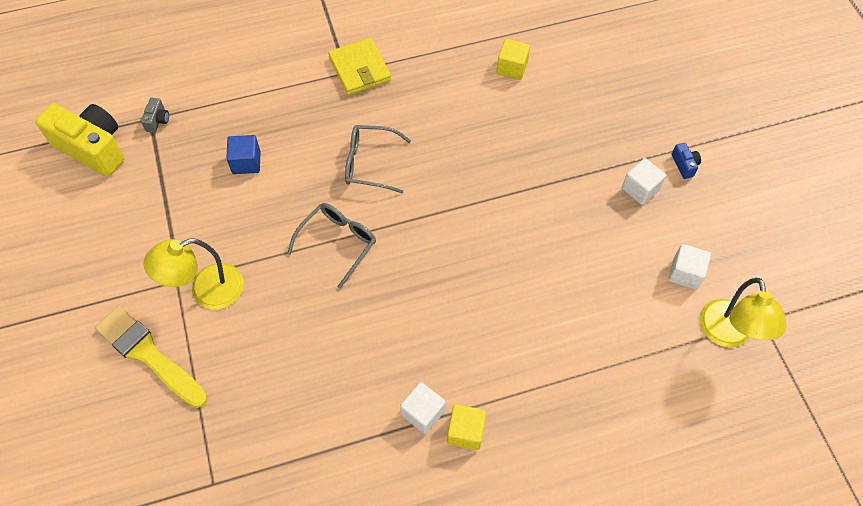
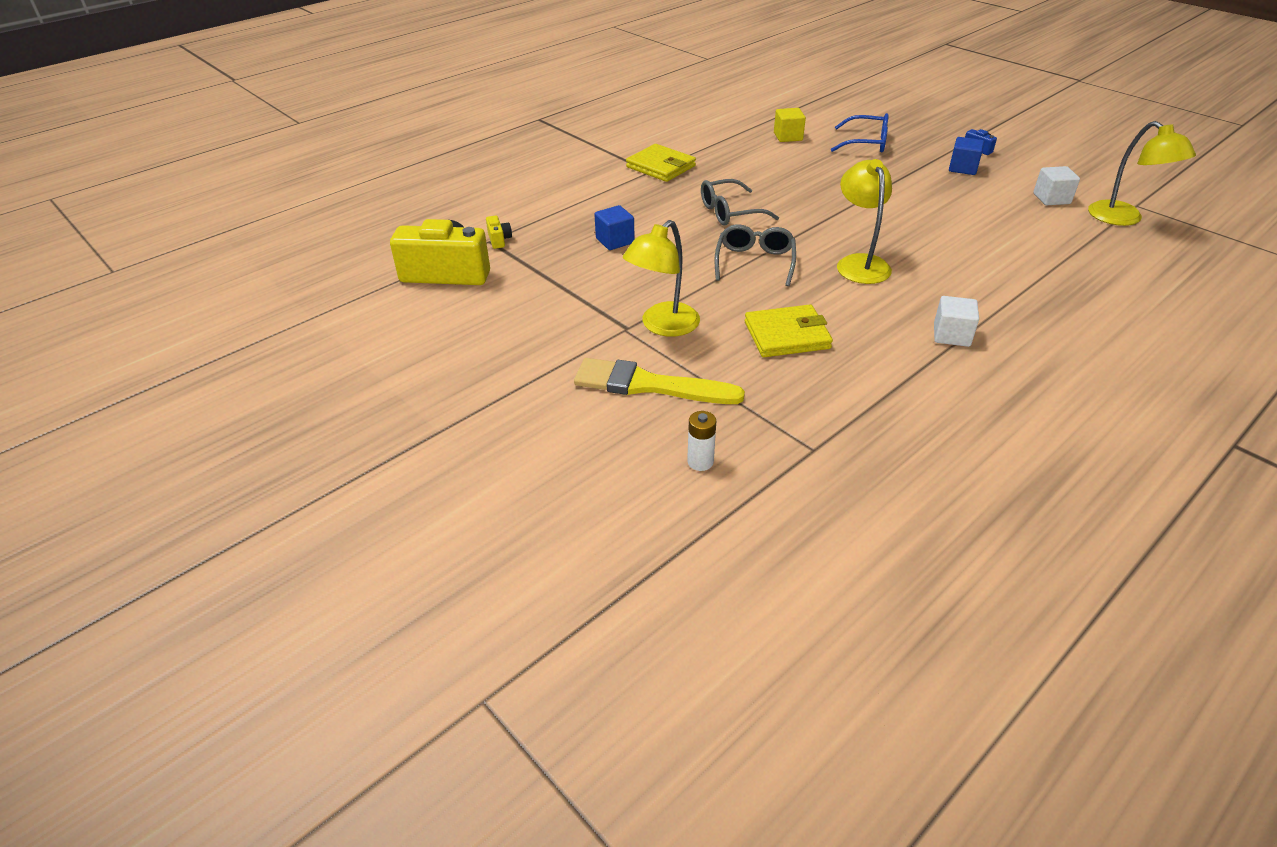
camera: 25 degrees left, 20 degrees down
(126, 454) = (700, 462): none -> white battery
(157, 120) = (499, 240): grey camera -> yellow camera
(292, 348) = (787, 335): none -> yellow wallet
(424, 285) = (859, 263): none -> yellow lamp
(465, 431) = (1001, 334): yellow cube -> none
(579, 109) = (866, 143): none -> blue glasses
(640, 189) = (963, 168): white cube -> blue cube

